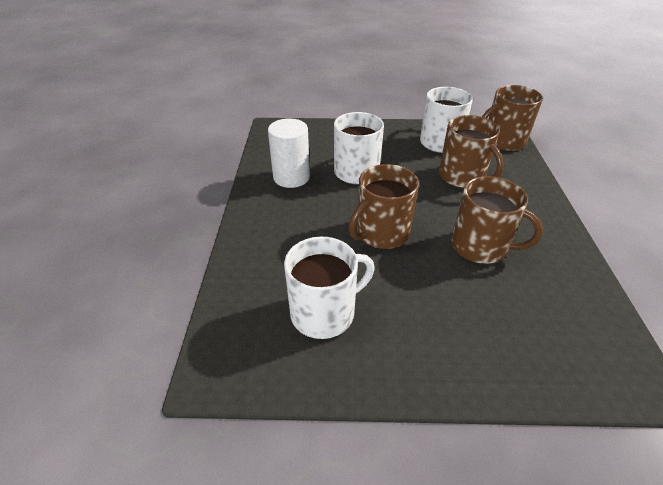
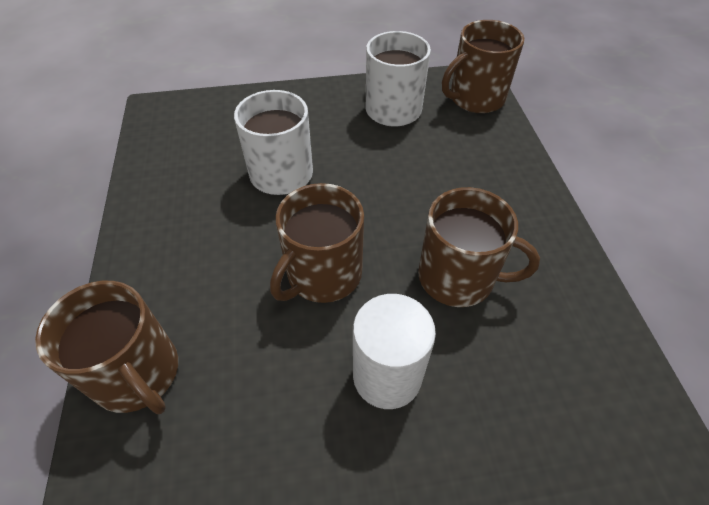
camera: 10 degrees left, 10 degrees up
(291, 177) = (188, 194): white cylinder -> white cylinder (387, 376)
(324, 312) = (250, 427): white mug -> none
(462, 176) = (426, 163): brown mug -> brown mug (137, 373)

